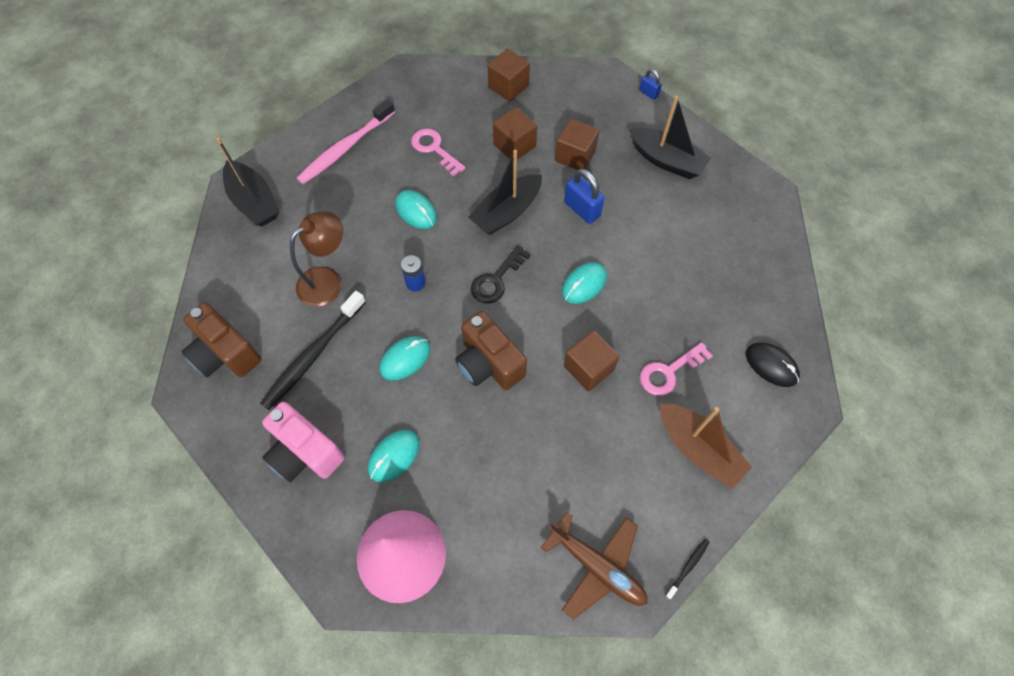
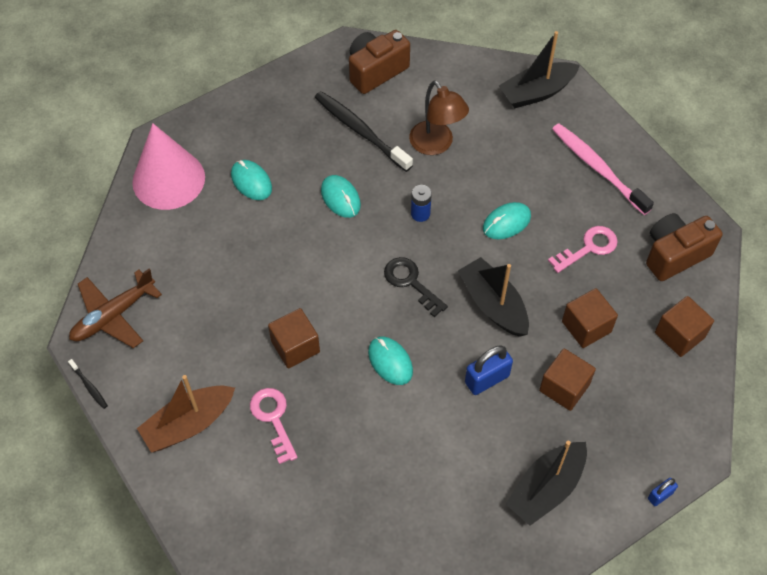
camera: 100 degrees right, 5 degrees down
(305, 452) = (272, 122): pink camera -> none
(489, 363) = (320, 263): brown camera -> brown camera (674, 255)
(771, 365) = (256, 523): black mouse -> none

